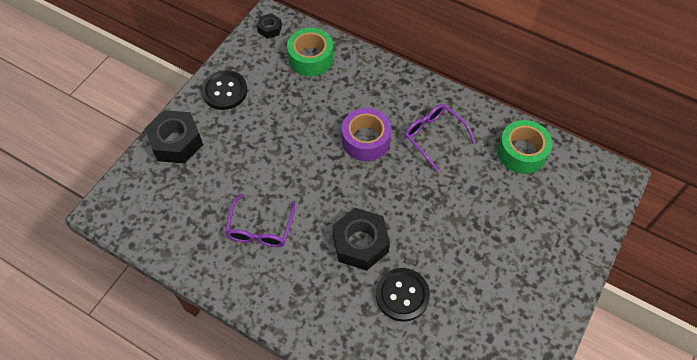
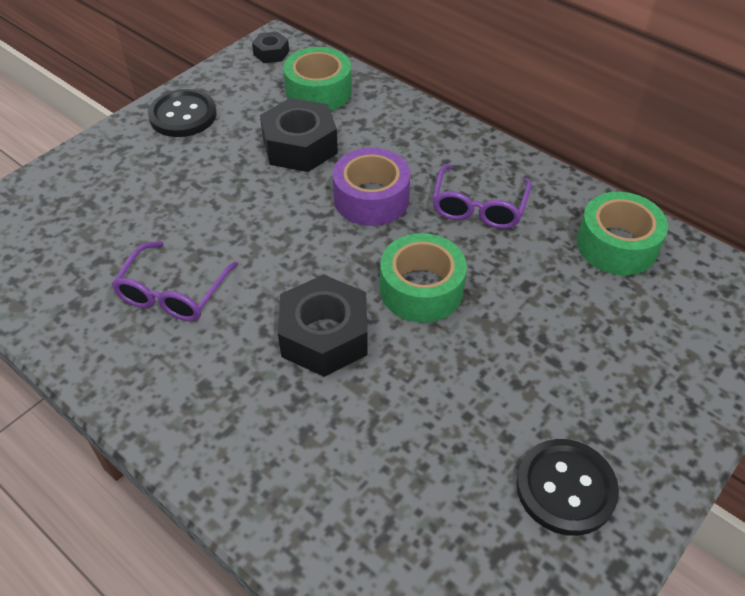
camera: 10 degrees right, 10 degrees down
(176, 142) = (91, 167): black nut -> black nut (300, 146)
(402, 295) = (374, 423): black button -> black button (565, 488)
(410, 202) = (421, 289): none -> green tape
(434, 136) = (478, 207): purple glasses -> purple glasses turned 135 degrees counterclockwise

